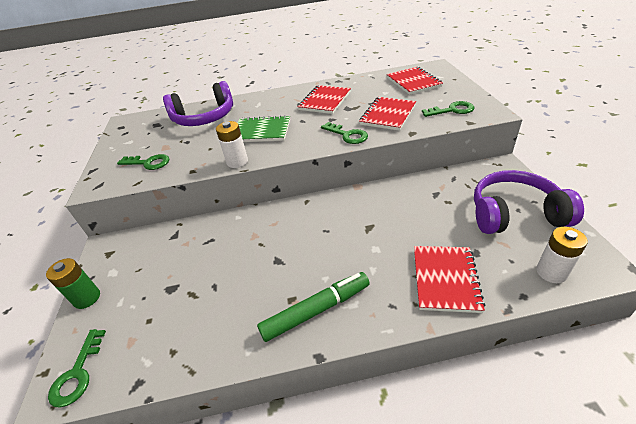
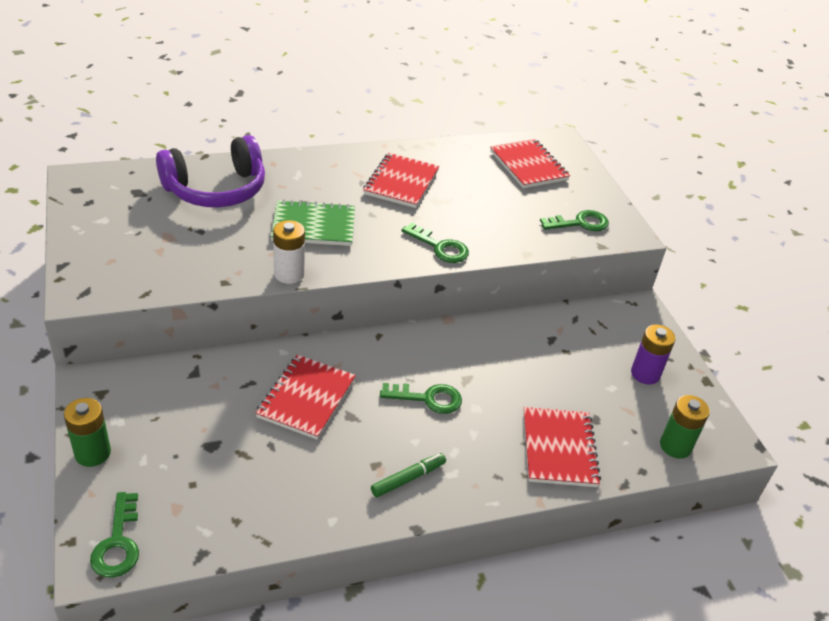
camera: 15 degrees left, 0 degrees up
(148, 163) = (151, 262): green key -> green key (427, 398)
(316, 310) = (408, 478): green marker -> green marker, size x0.59
(387, 115) = (494, 220): red notebook -> red notebook (306, 398)
(515, 214) = (645, 374): purple headphones -> purple battery
(551, 272) = (675, 446): white battery -> green battery

